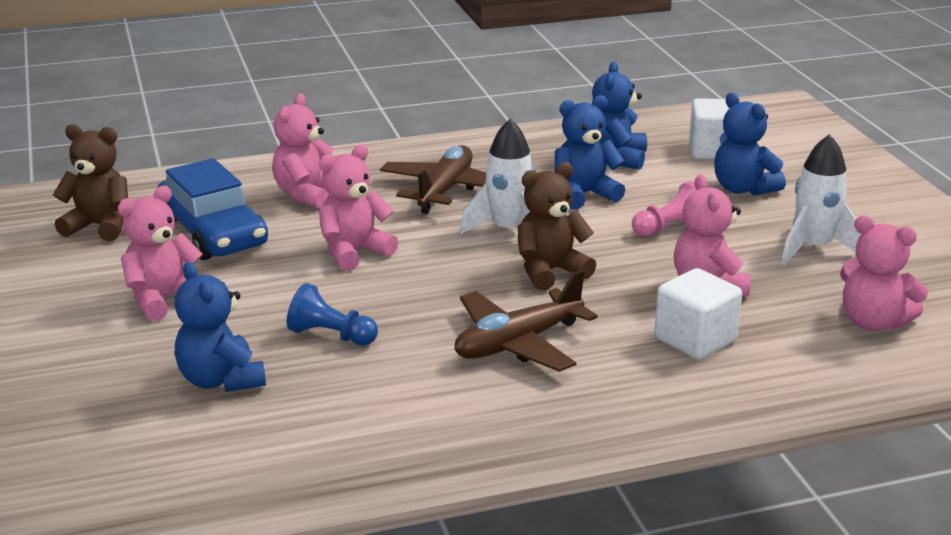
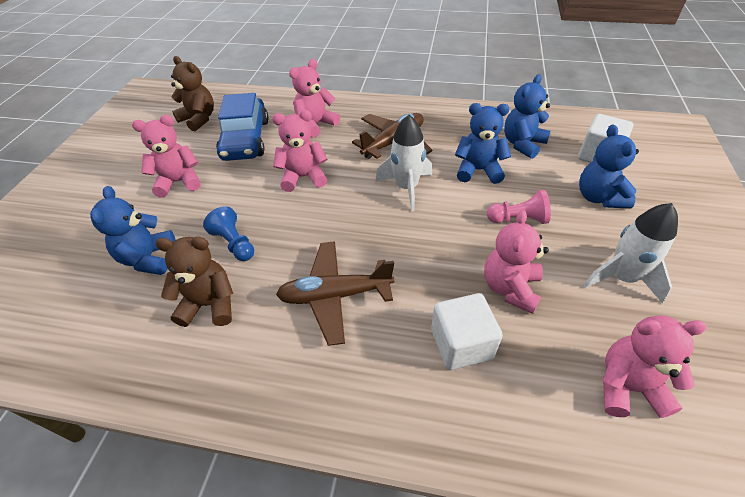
camera: 30 degrees right, 20 degrees up
(550, 271) = (406, 233): brown teddy bear -> brown teddy bear (210, 304)
(873, 322) = (627, 387): pink teddy bear -> pink teddy bear turned 120 degrees clockwise

